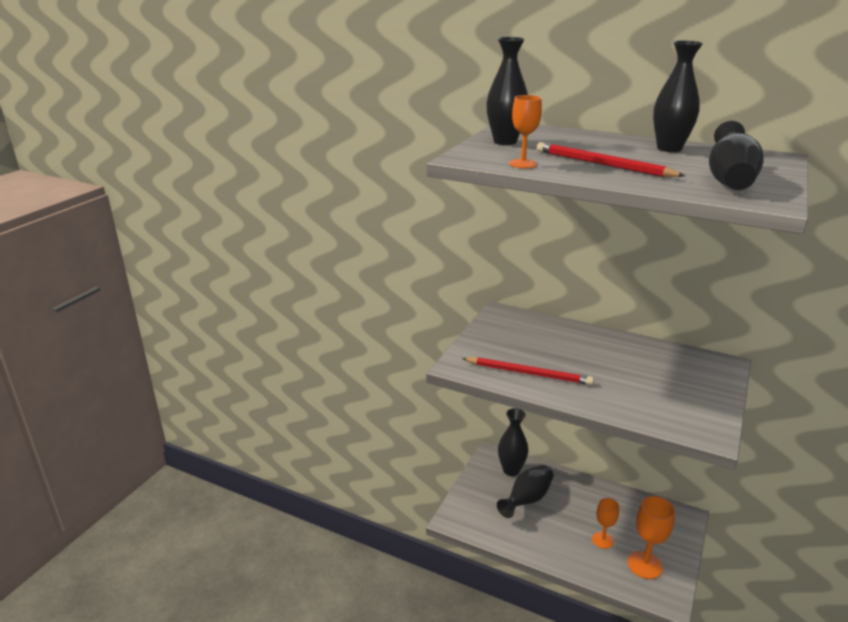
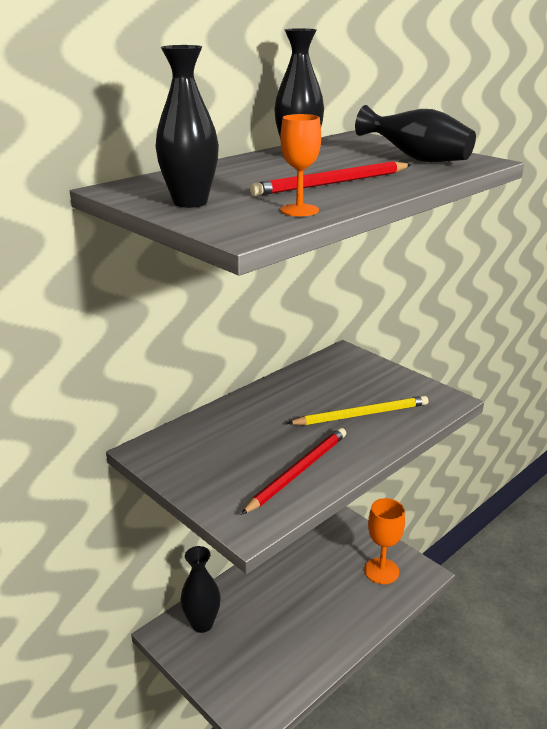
camera: 70 degrees left, 0 degrees up
(527, 500) = (257, 628): black vase -> none
(602, 540) = (340, 588): orange goblet -> none
(633, 389) = (361, 414): none -> yellow pencil

